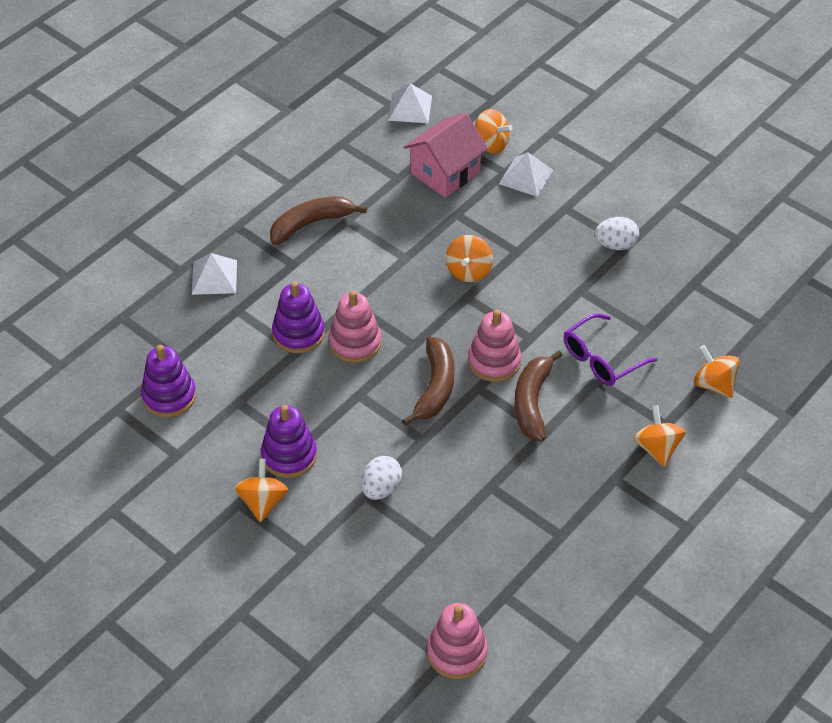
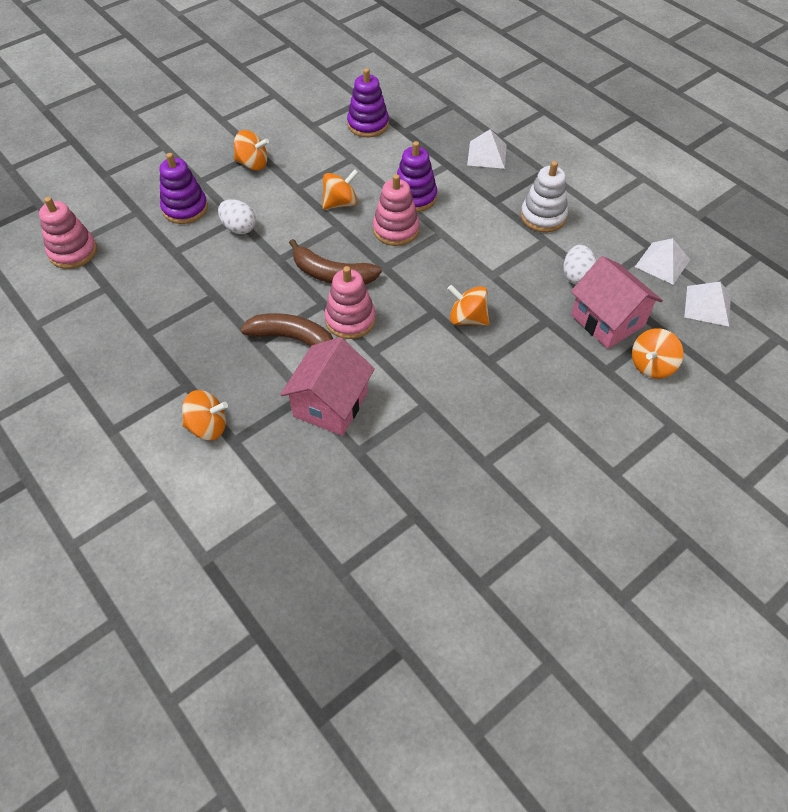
camera: 100 degrees right, 5 degrees up
(289, 455) = (290, 181): purple stacking toy -> purple stacking toy (185, 208)
(311, 224) = (543, 216): brown banana -> white stacking toy
(526, 176) = (599, 388): white pyramid -> white pyramid (662, 263)
(601, 359) = (330, 404): purple glasses -> pink house
(615, 245) = (486, 451): white egg -> white egg (576, 276)
(714, 384) = (269, 498): orange spinning top -> orange spinning top (340, 203)

